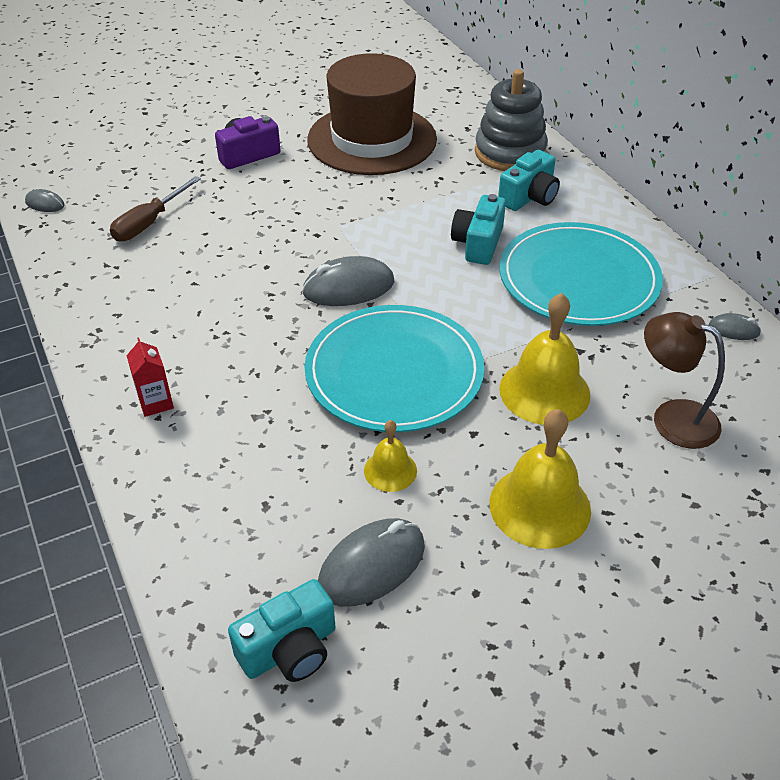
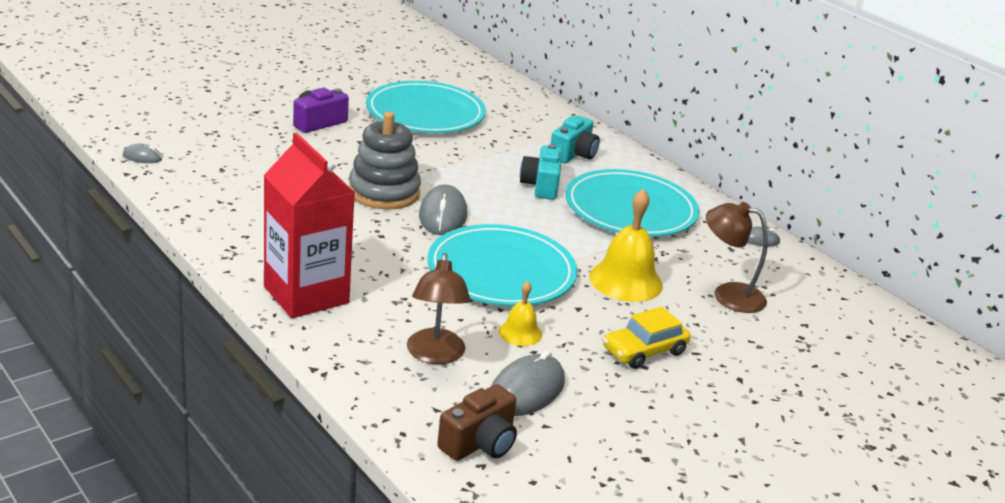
camera: 15 degrees left, 15 degrees down
(149, 223) = (247, 171): brown screwdriver -> none
(156, 403) = (306, 295): red carton -> red carton, size x2.49
(277, 502) = (435, 355): none -> brown lamp
(289, 649) = (479, 443): turquoise camera -> brown camera
(348, 287) = (443, 215): grey mouse -> grey mouse turned 60 degrees counterclockwise
(372, 139) = (425, 113): brown hat -> turquoise plate
(510, 153) = (547, 123): grey stacking toy -> grey stacking toy (384, 192)
(540, 506) = (644, 351): yellow bell -> yellow car

